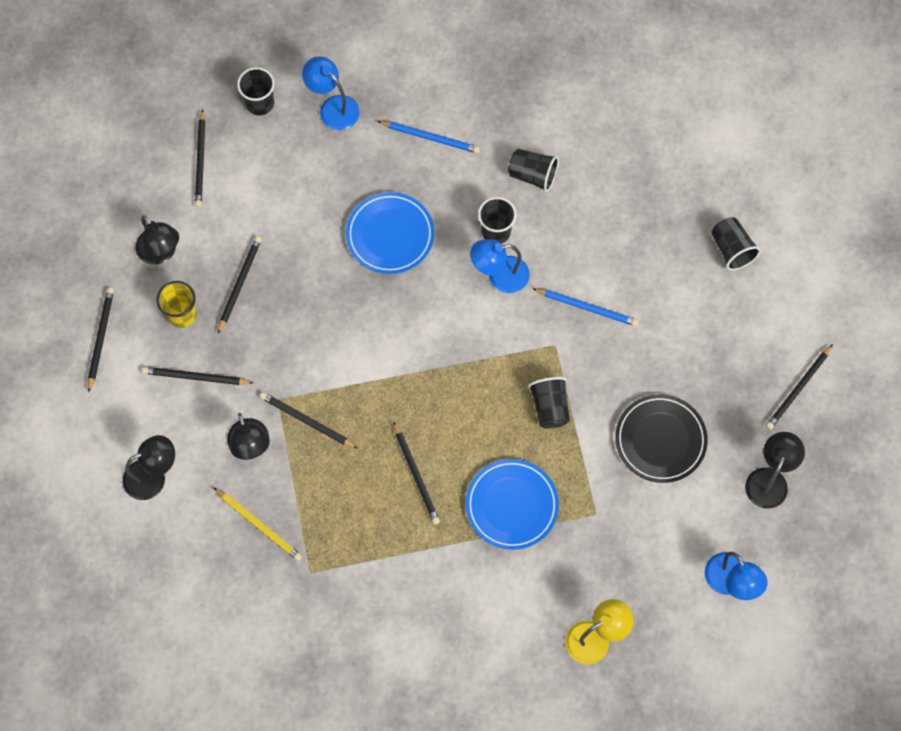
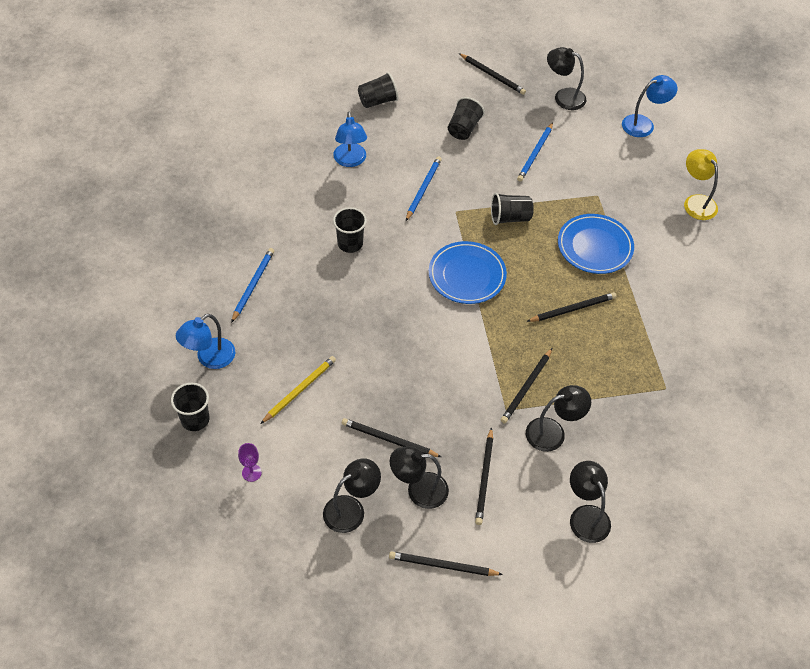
camera: 90 degrees left, 15 degrees down
(182, 314) = (418, 490): yellow cup -> black lamp
(200, 160) = (251, 472): black pencil -> purple goblet
(258, 525) = (626, 427): yellow pencil -> yellow pencil (299, 390)
(390, 235) = (347, 319): blue plate -> blue plate (467, 275)
(499, 276) = (392, 243): blue lamp -> blue lamp (350, 161)
(532, 175) = (299, 216): black cup -> black cup (463, 128)
(660, 440) = (535, 153): black plate -> blue pencil

